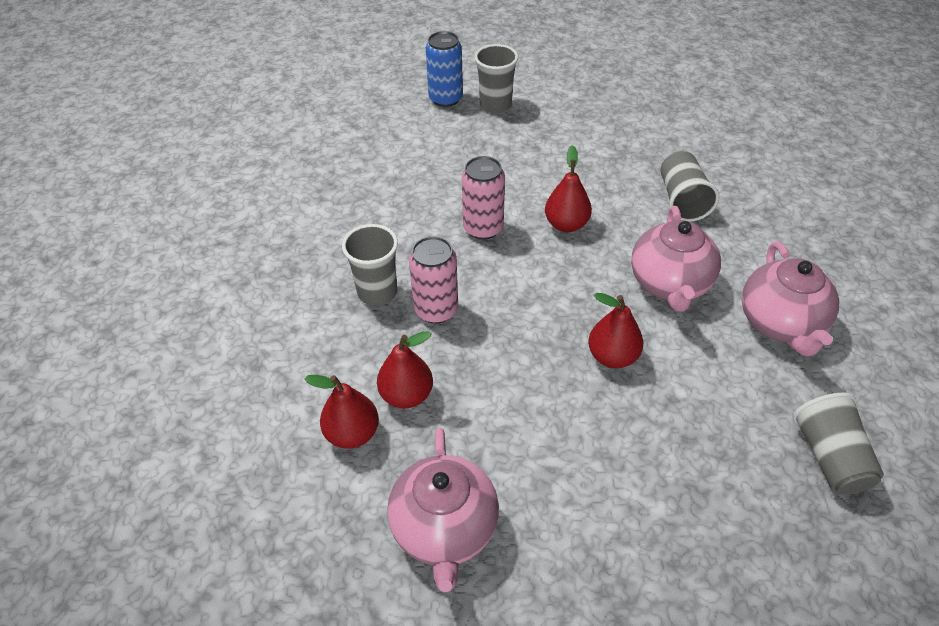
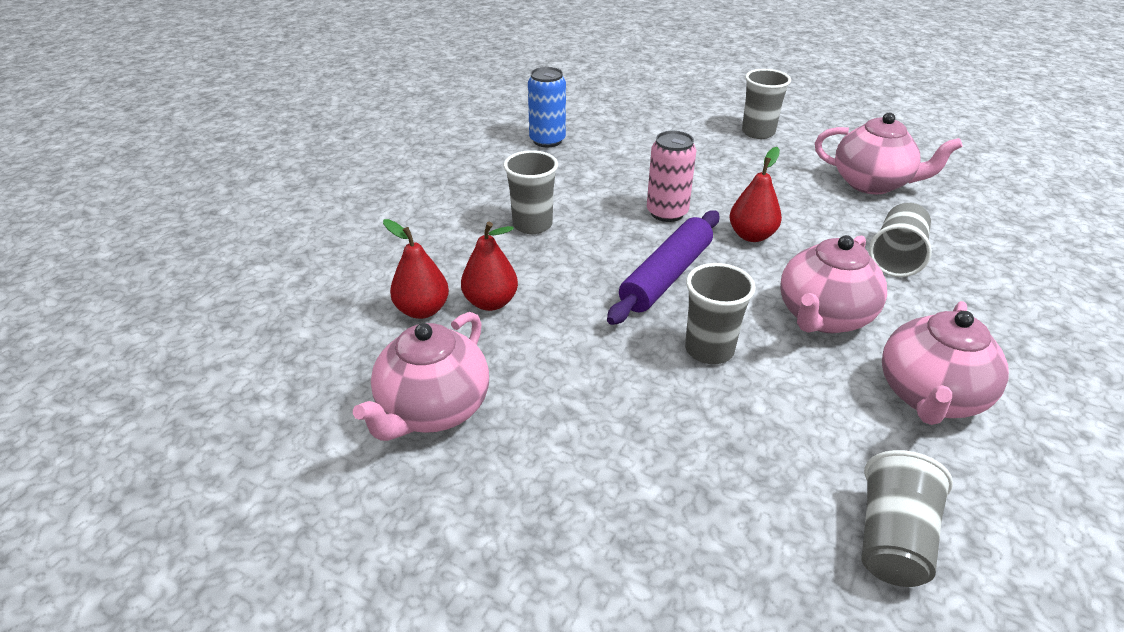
camera: 30 degrees right, 10 degrees down
(436, 310) = (571, 254): pink can -> none
(445, 99) = (714, 116): blue can -> blue can (547, 140)
(530, 298) = (666, 276): none -> purple rolling pin
(612, 356) = (709, 350): red pear -> grey cup
(619, 130) = (872, 183): none -> pink teapot

